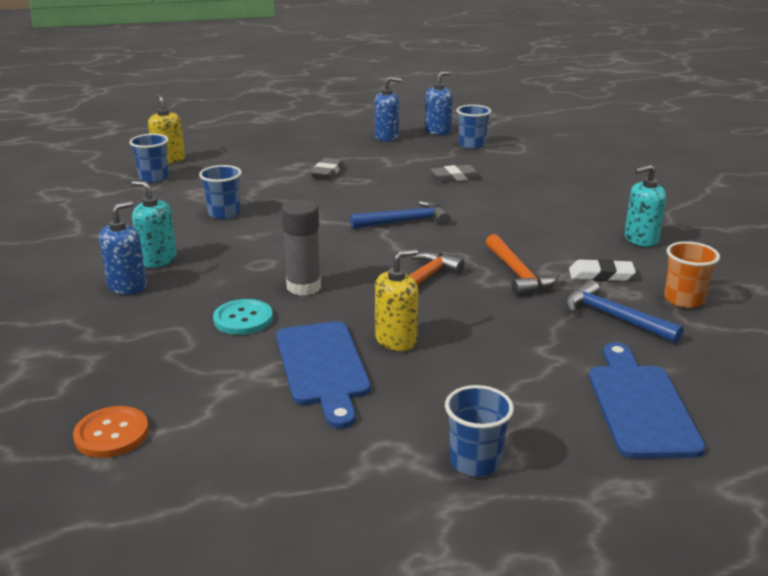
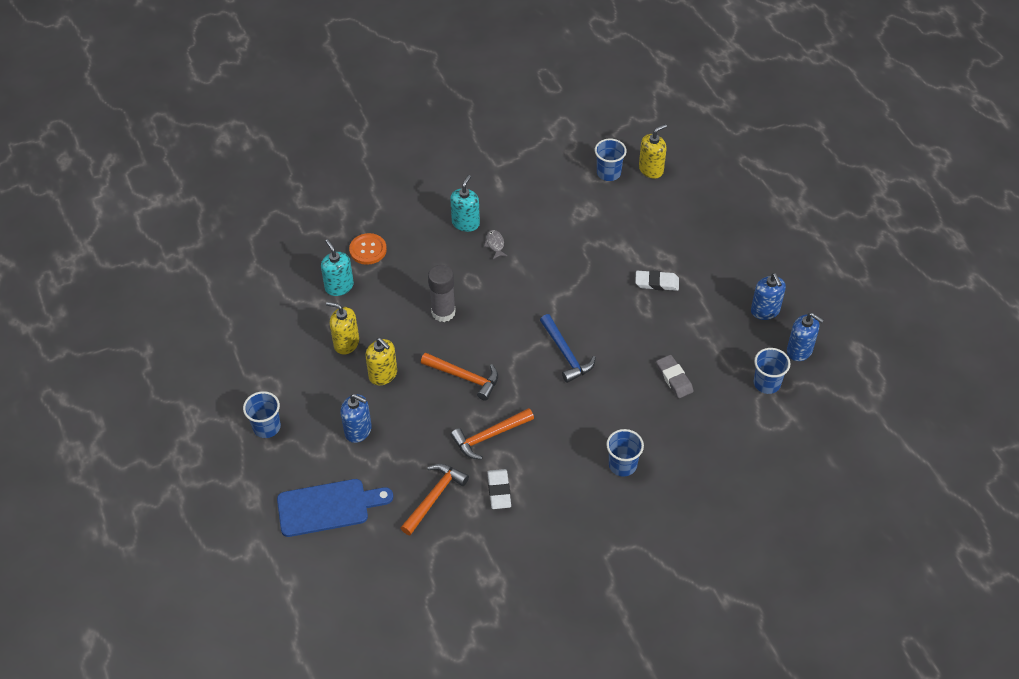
camera: 80 degrees right, 25 degrees up
(111, 434) = (273, 268): orange button -> orange button (368, 250)
(127, 286) = (425, 220): blue soap dispenser -> blue soap dispenser (358, 430)
(210, 245) = (495, 244): none -> grey fish
(224, 213) = (551, 237): blue cup -> blue cup (622, 465)
(243, 319) = (395, 291): turquoise button -> none
(323, 368) = (346, 343): blue cutting board -> yellow soap dispenser
(327, 172) = (657, 283): grey eraser -> white eraser
(614, 317) = (434, 497): blue hammer -> orange hammer
(641, 239) = (571, 522): turquoise soap dispenser -> turquoise soap dispenser (339, 286)
(684, 300) = (469, 544): orange cup -> none

